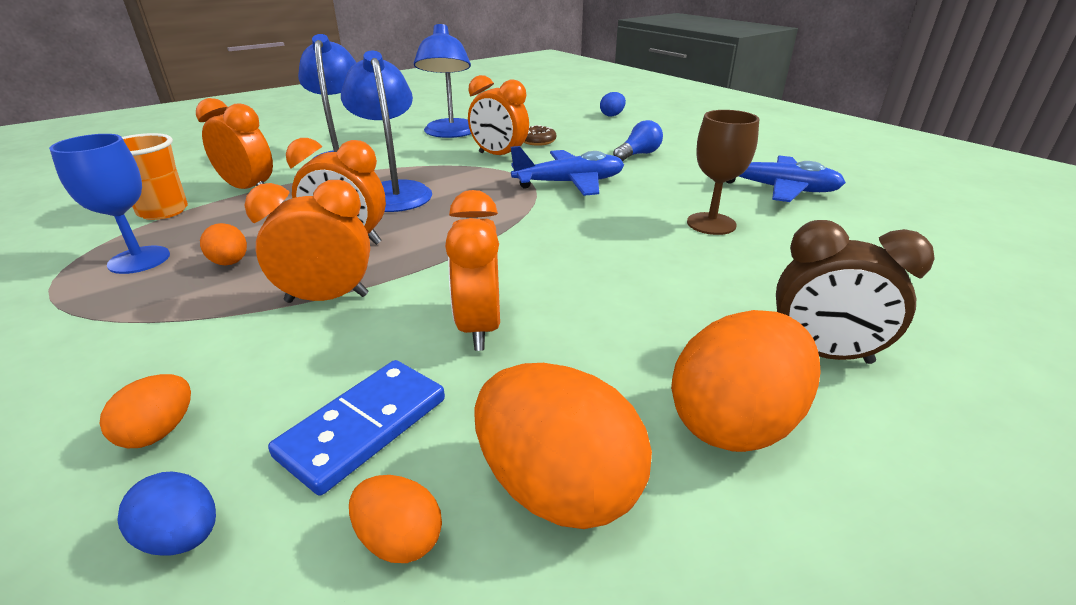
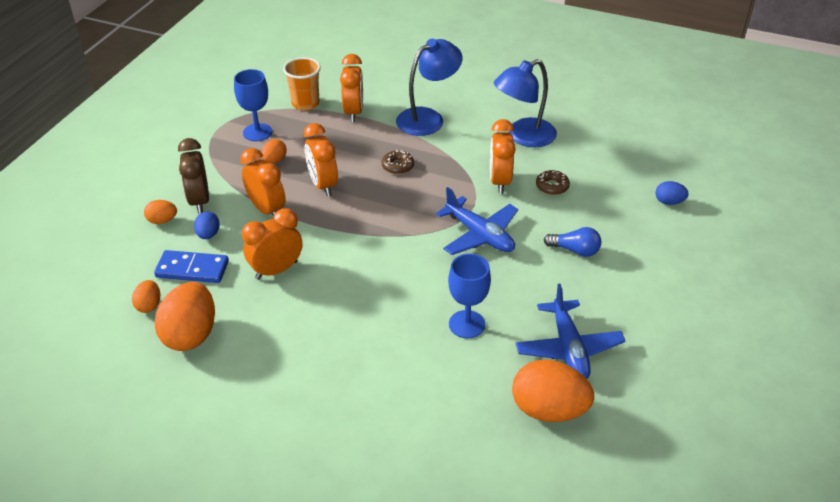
camera: 60 degrees right, 10 degrees up
(183, 536) = (127, 257): blue egg -> blue egg (208, 234)
(393, 191) = (398, 166): blue lamp -> brown donut
(711, 224) = (467, 324): brown goblet -> blue goblet
(734, 422) = (256, 377): orange egg -> orange egg (548, 410)
(822, 354) = (331, 401): brown clock -> brown clock (199, 201)

